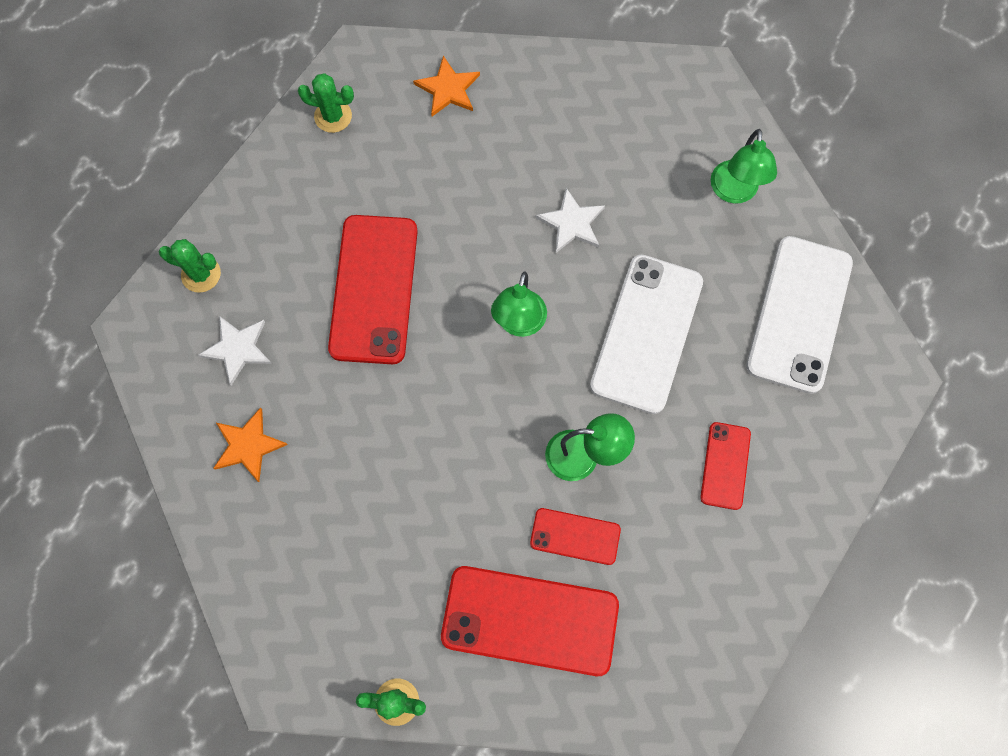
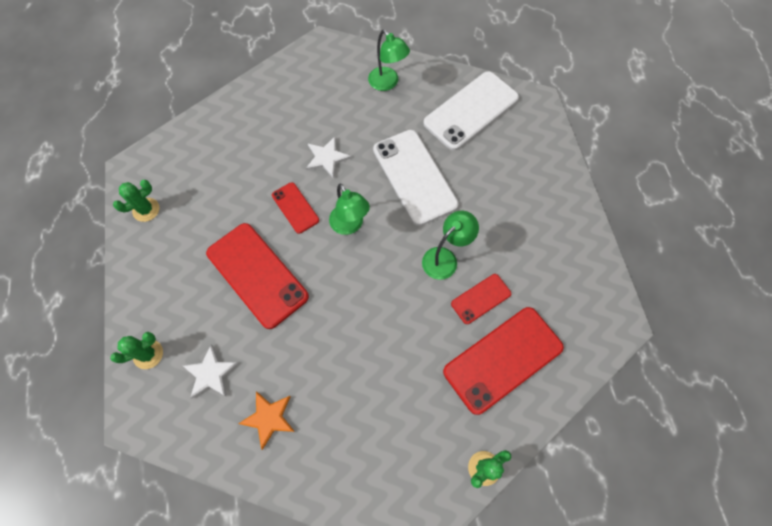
camera: 45 degrees left, 5 degrees down
(448, 89) = (198, 147): orange star -> none
(725, 465) = (510, 203): red phone -> red phone (295, 208)
(799, 314) = (471, 111): white phone -> white phone turned 75 degrees clockwise

